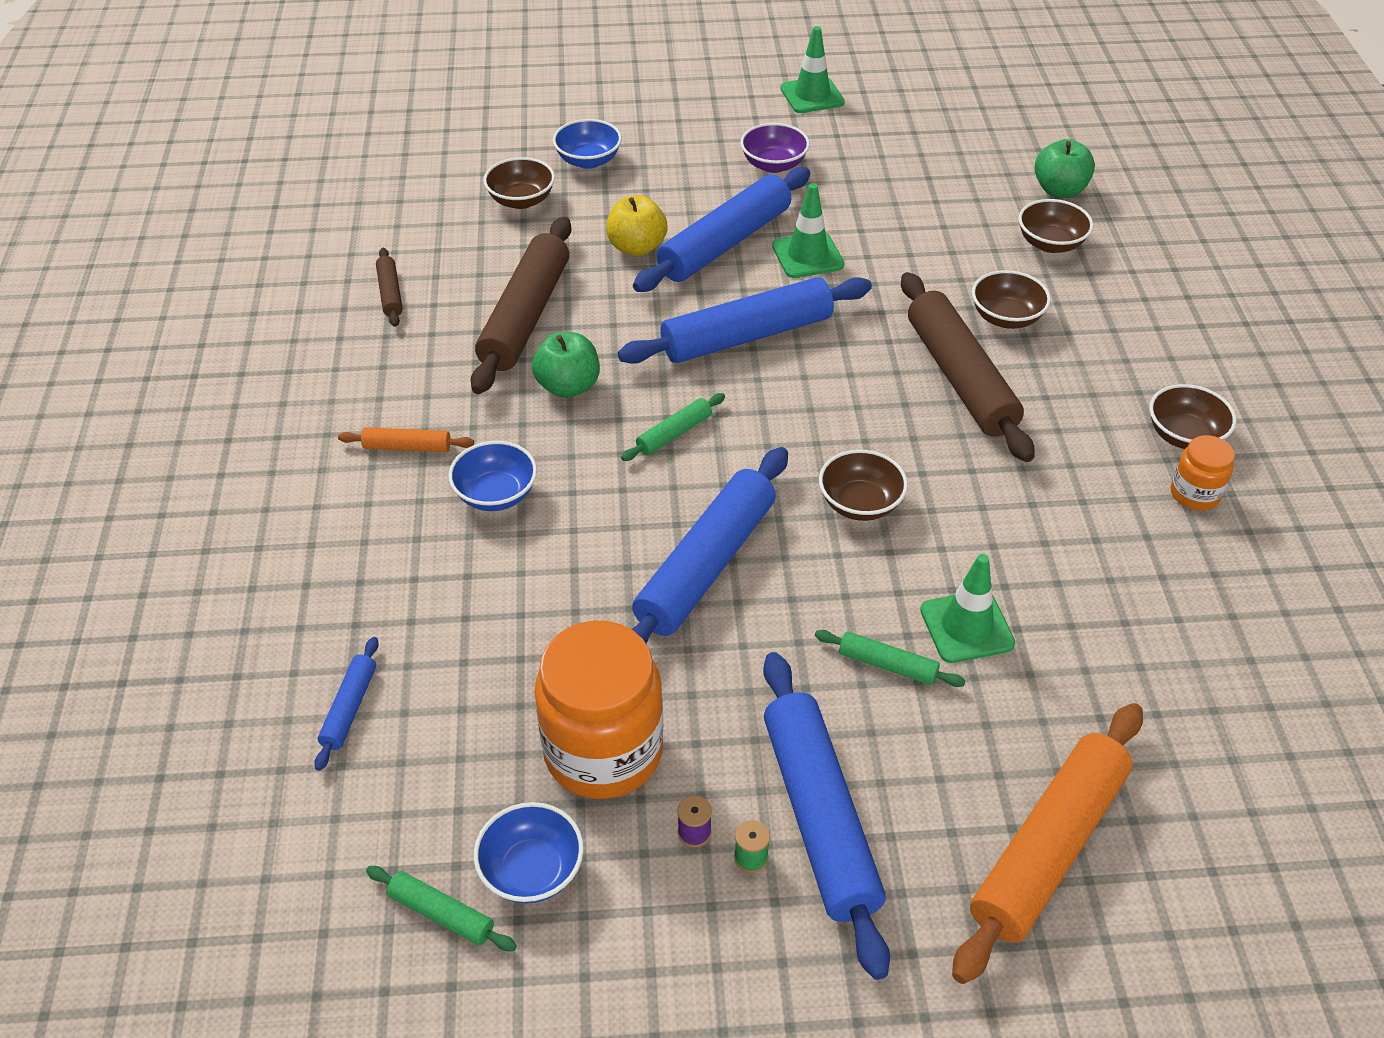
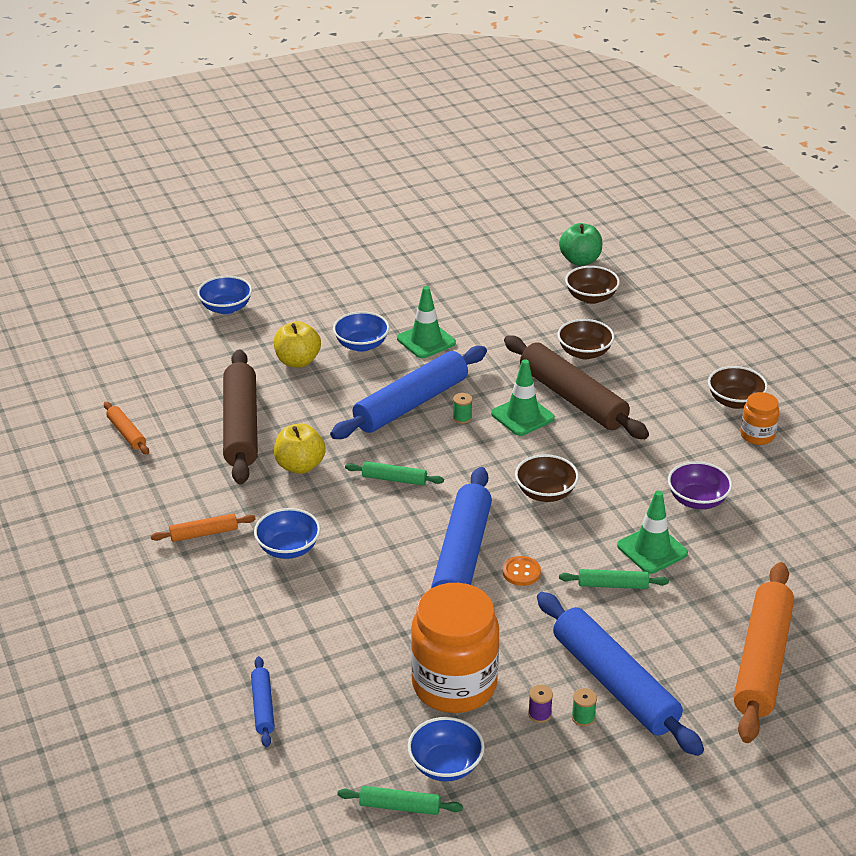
camera: 20 degrees left, 10 degrees down
(390, 293) = (126, 433): brown rolling pin -> orange rolling pin
(521, 200) = (190, 347): brown bowl -> none
(568, 386) = (300, 466): green apple -> yellow apple
(674, 434) = (394, 479): green rolling pin -> green rolling pin turned 75 degrees clockwise
(725, 243) = (361, 345): blue rolling pin -> blue bowl
(772, 611) = (521, 572): none -> orange button
(773, 165) = (368, 283): purple bowl -> purple bowl (697, 500)
(802, 370) = (462, 418): none -> green spool
(812, 95) = (370, 229): green traffic cone -> green traffic cone (522, 416)

